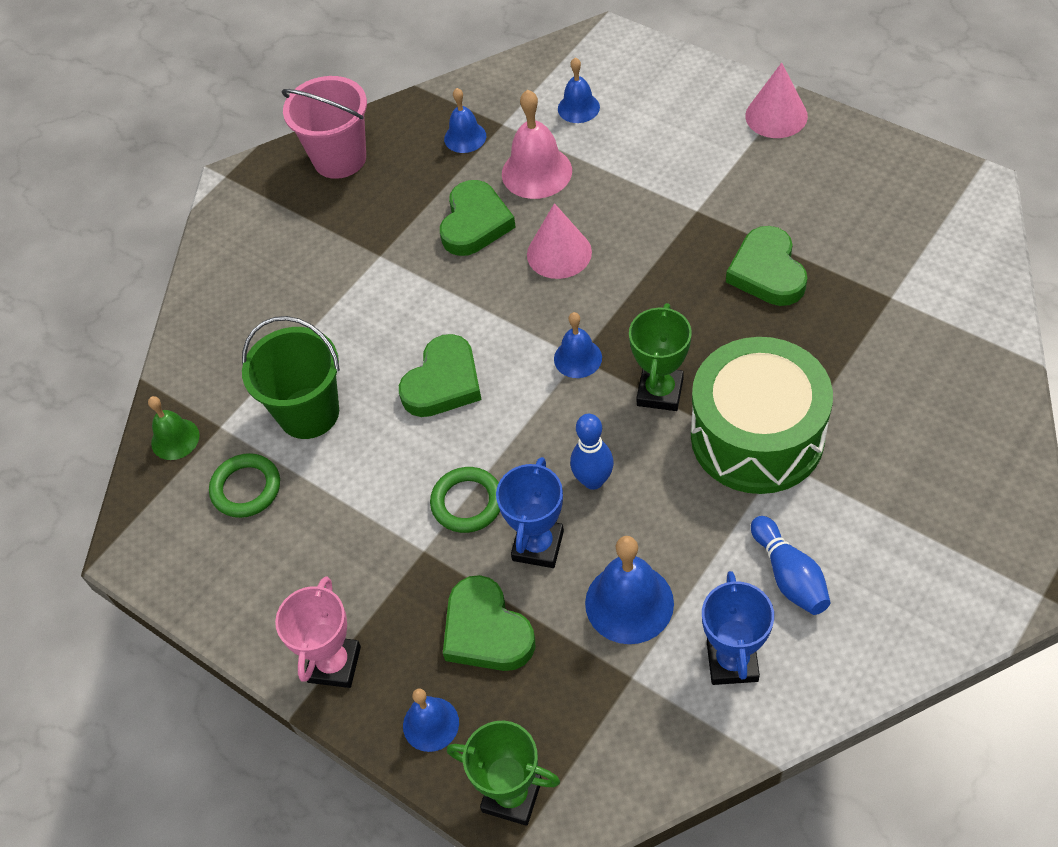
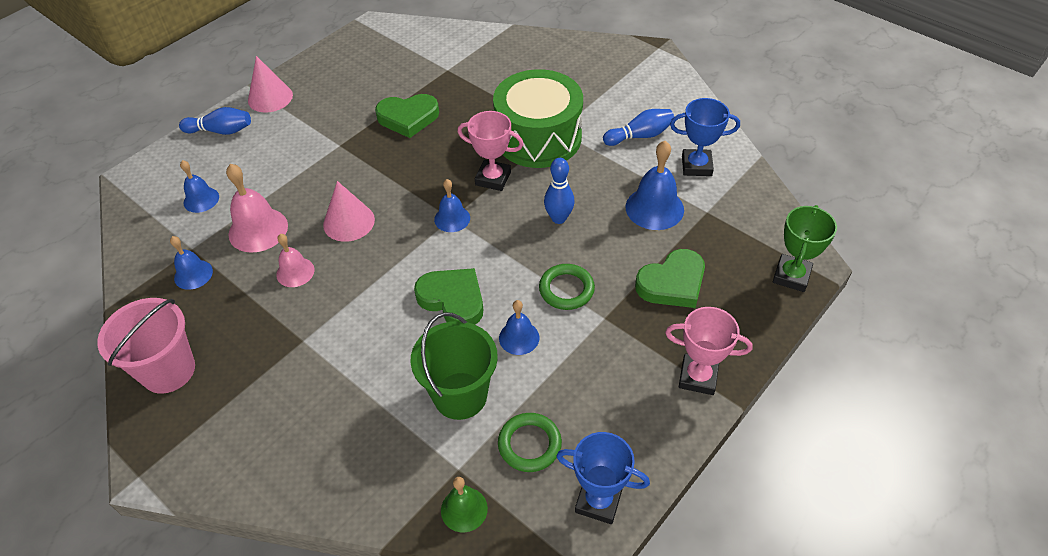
camera: 90 degrees left, 5 degrees down
(431, 724) = (743, 318): blue bell -> blue bell (519, 337)
(475, 223) = (295, 272): green heart -> pink bell
(538, 545) = (607, 251): blue trophy -> blue trophy (598, 501)
(660, 392) = (493, 178): green trophy -> pink trophy
(700, 88) = (221, 131): none -> blue bowling pin

